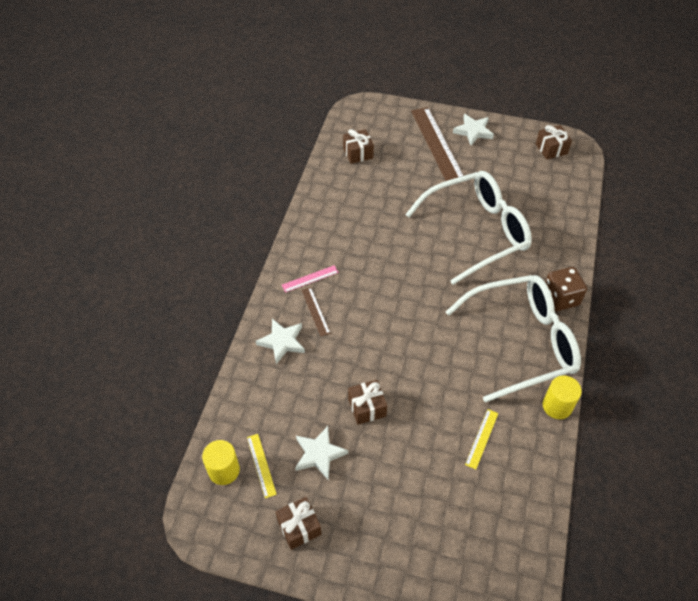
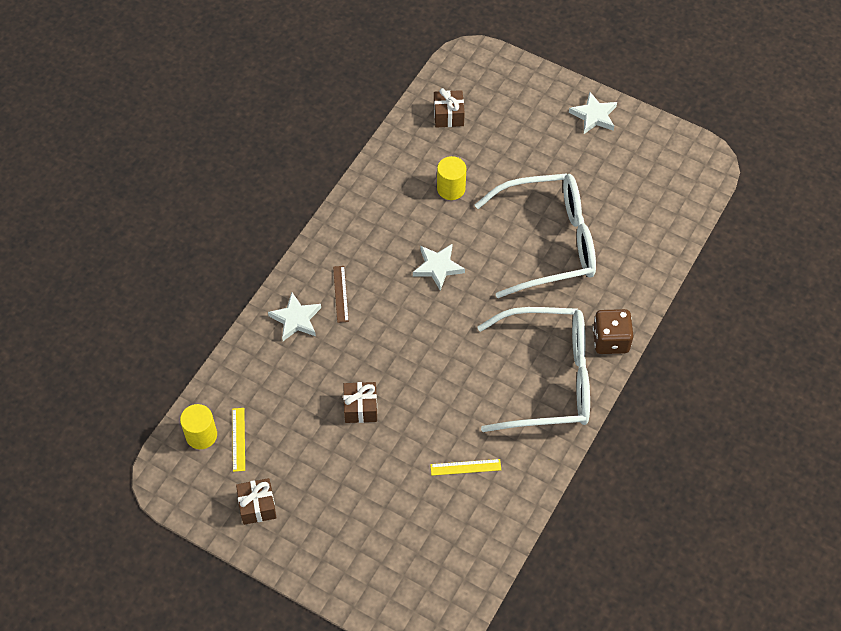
camera: 15 degrees right, 5 degrees up
(310, 279) = (346, 256): pink ruler -> none
(319, 454) = (298, 442): white star -> white star (438, 267)
(437, 144) = (545, 123): brown ruler -> none
(481, 438) = (465, 467): yellow ruler -> yellow ruler turned 45 degrees clockwise
(551, 149) = (678, 158): brown gift -> none
(557, 406) = (557, 454): yellow cylinder -> yellow cylinder (451, 188)

